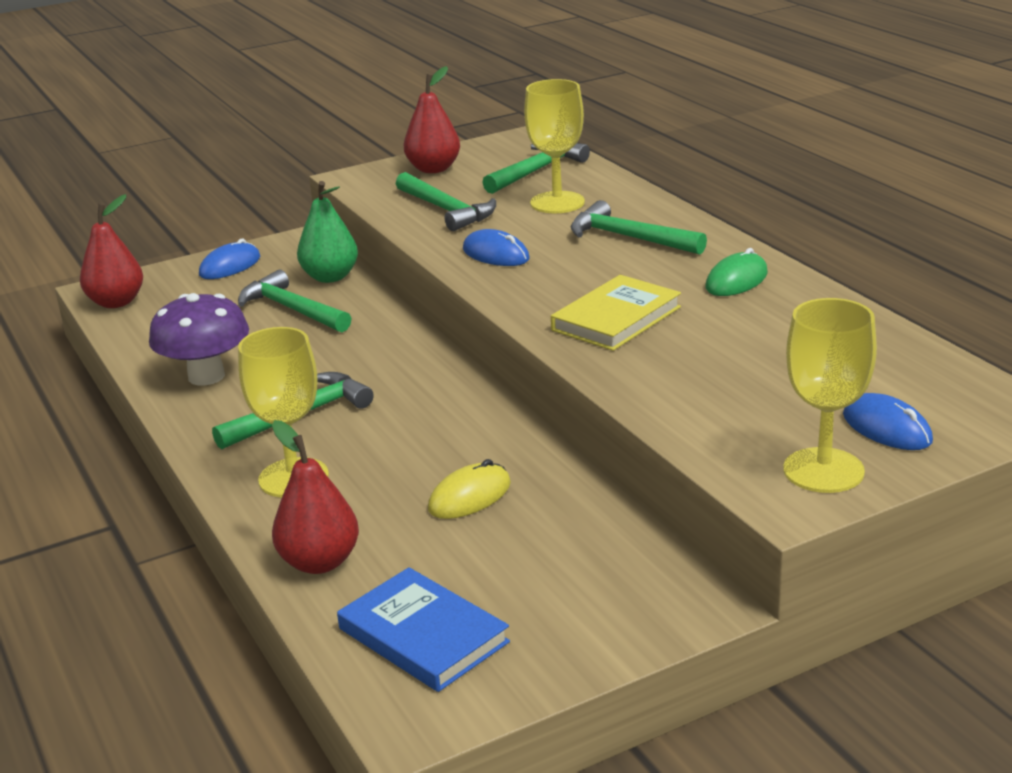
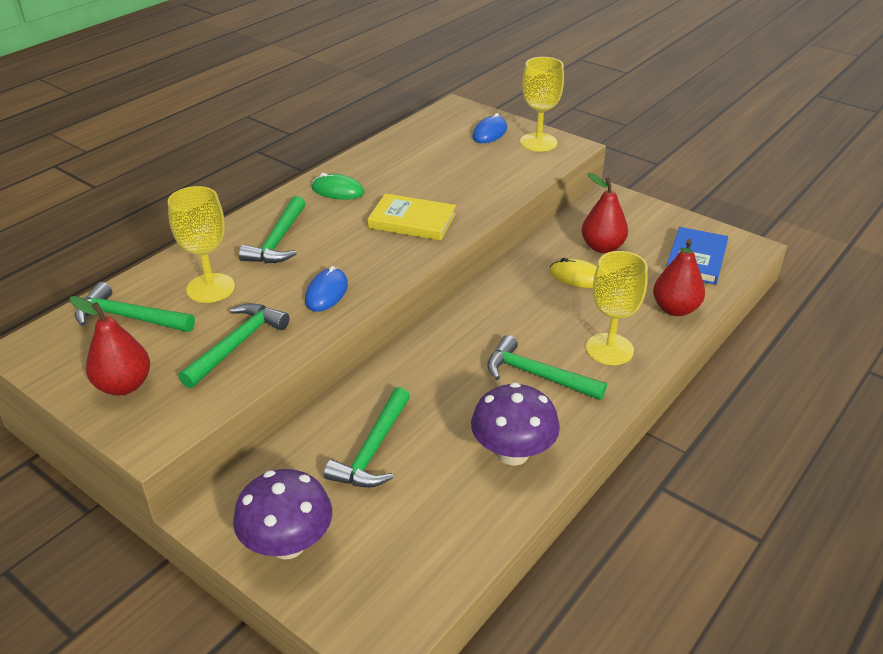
camera: 115 degrees left, 10 degrees up
(116, 302) = (404, 604): red pear -> red pear (602, 247)
(230, 266) = (288, 544): blue mouse -> purple mushroom
(330, 277) = (297, 451): green pear -> none

